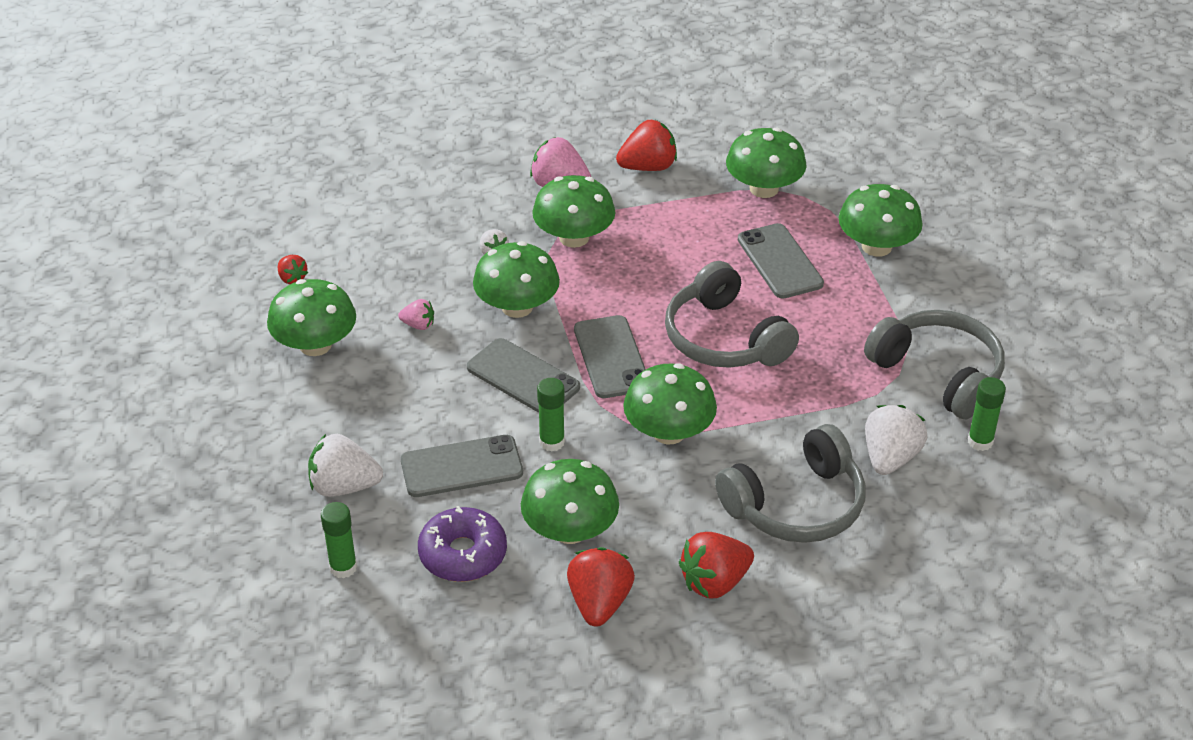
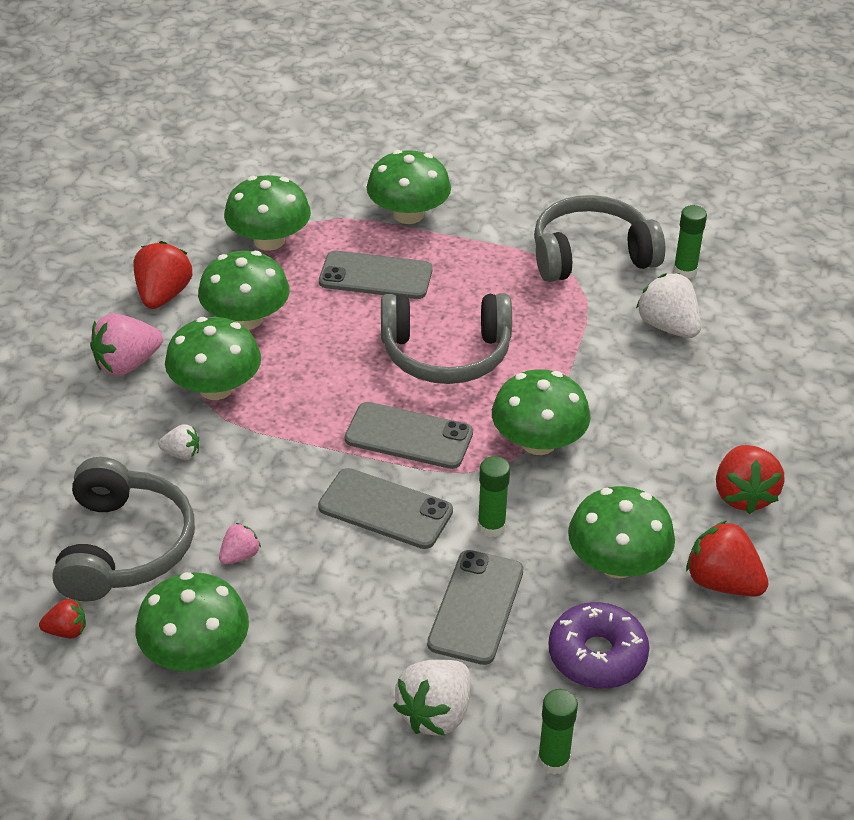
camera: 60 degrees left, 0 degrees up
(517, 307) = (280, 470): green mushroom -> green mushroom (246, 319)
(523, 377) = (385, 509): grey phone -> grey phone turned 45 degrees clockwise
(796, 505) = (685, 404): grey headphones -> grey headphones (124, 547)

